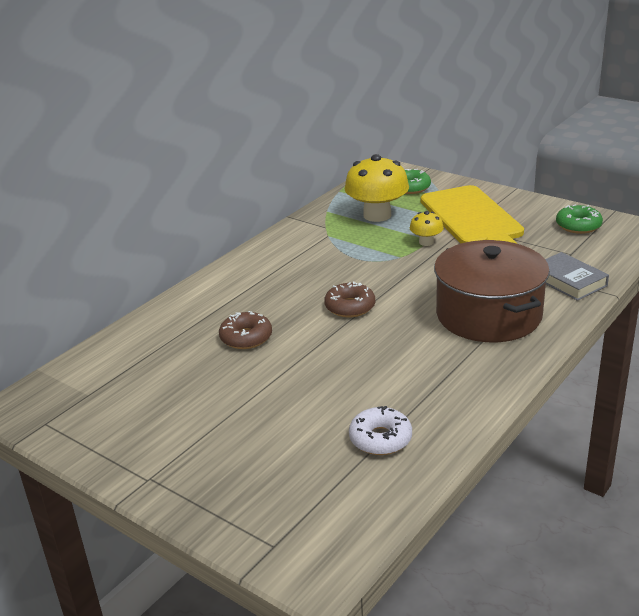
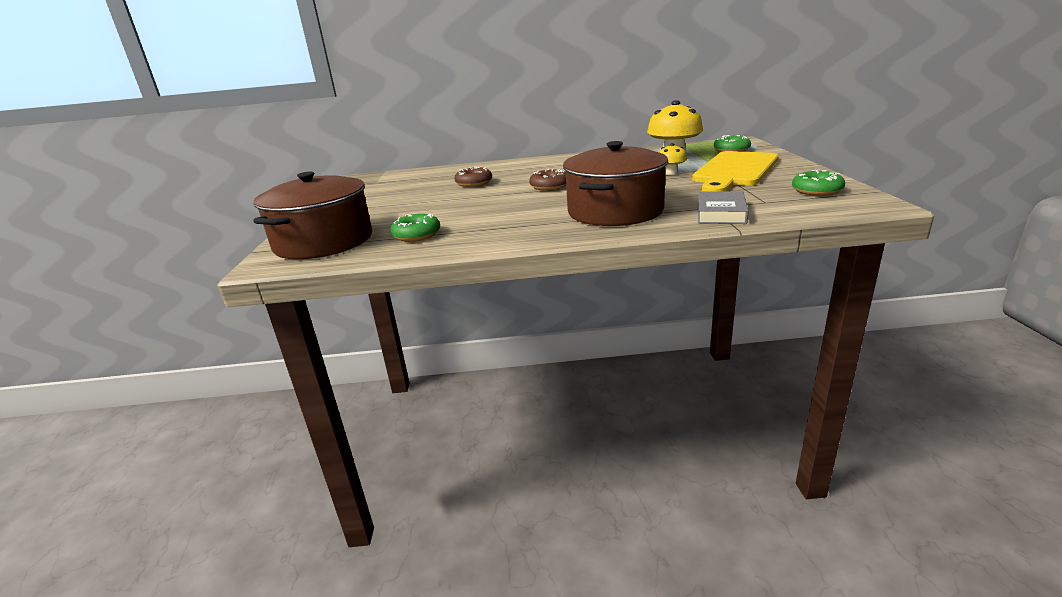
camera: 50 degrees right, 5 degrees down
(298, 508) = (323, 242): none -> brown pot
(380, 439) = (416, 235): white donut -> green donut

